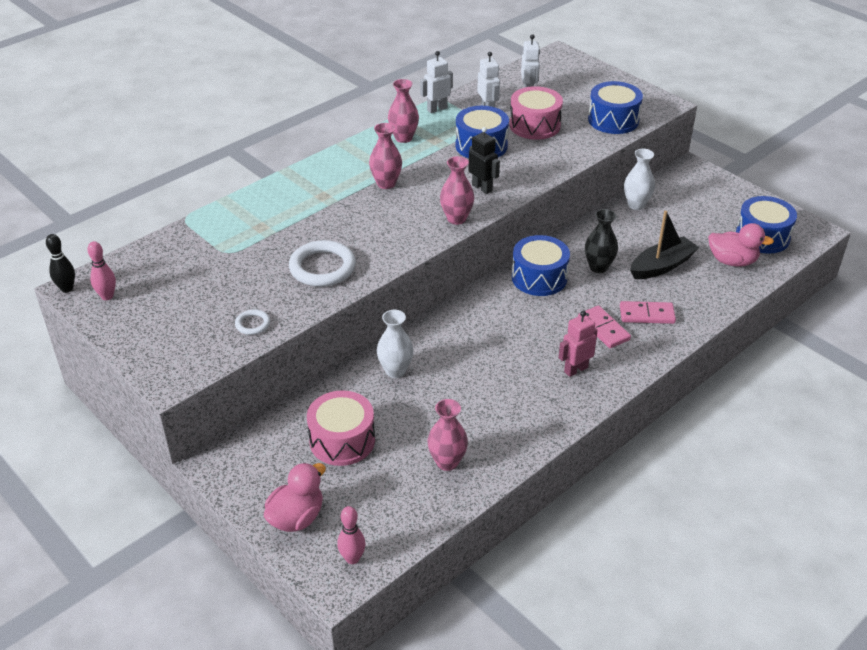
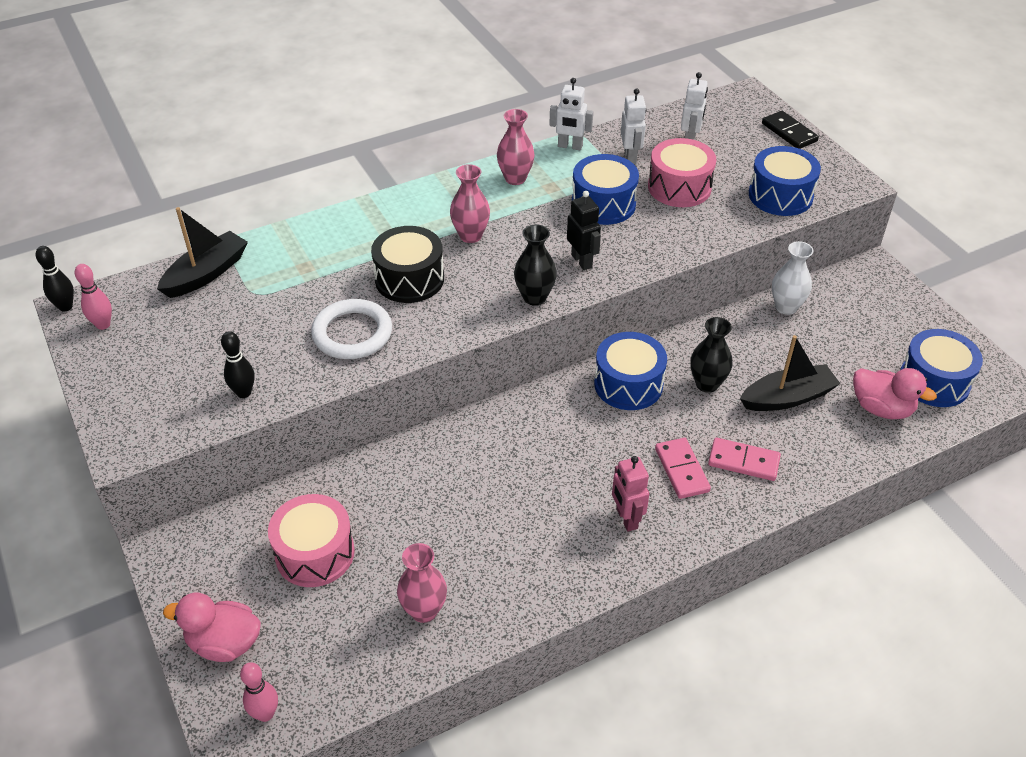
camera: 15 degrees right, 5 degrees up
(178, 245) = (206, 274): none -> black boat
(253, 324) = (244, 392): white ring -> black bowling pin
(296, 517) = (224, 643): pink duck -> pink duck turned 135 degrees counterclockwise
(351, 222) = (409, 279): none -> black drum
(395, 371) = (411, 474): white vase -> none
(437, 109) = (570, 146): white robot -> white robot turned 150 degrees counterclockwise
(456, 219) = (534, 297): pink vase -> black vase
(575, 369) = (626, 519): pink robot -> pink robot turned 90 degrees counterclockwise
(601, 76) = (789, 132): none -> black domino

